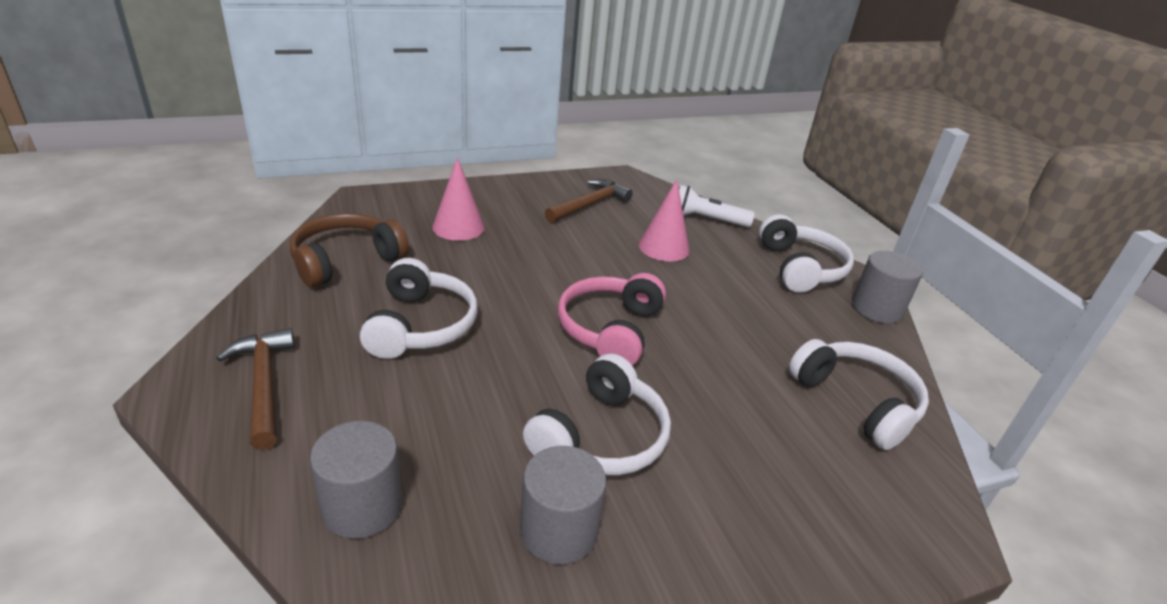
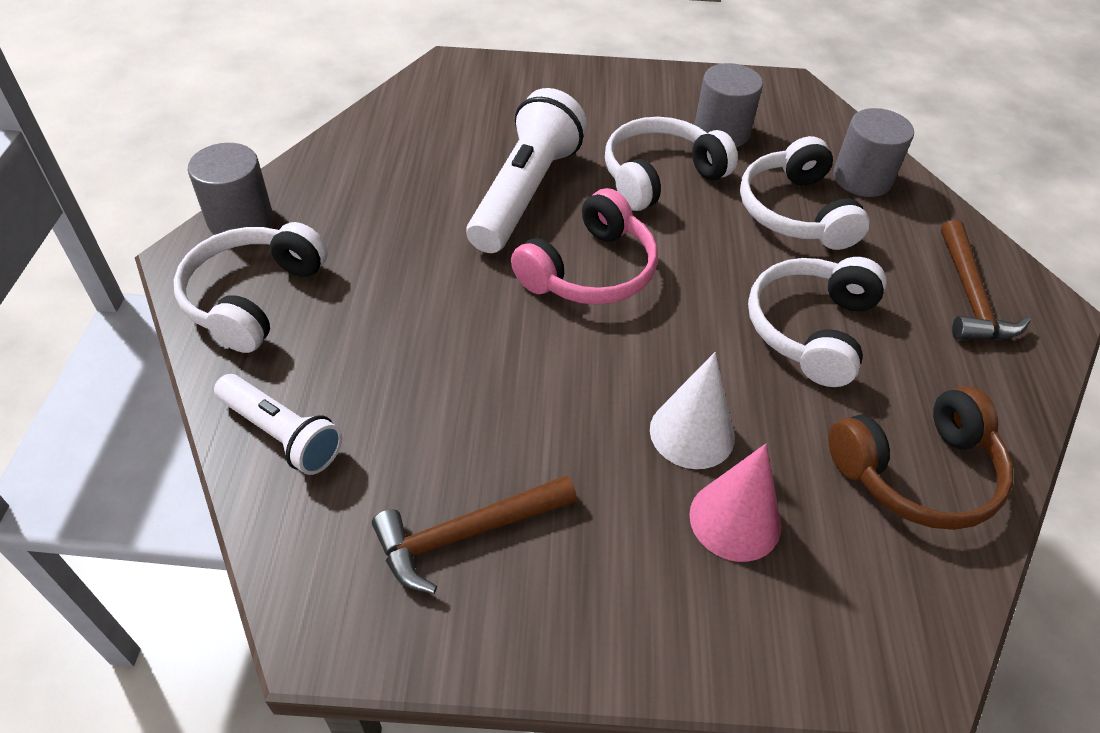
camera: 155 degrees left, 15 degrees up
(493, 255) = (692, 433): none -> white cone
(664, 247) = (417, 385): pink cone -> none
(710, 382) = (525, 192): none -> white flashlight
(857, 402) = (402, 144): white headphones -> white headphones (795, 212)

